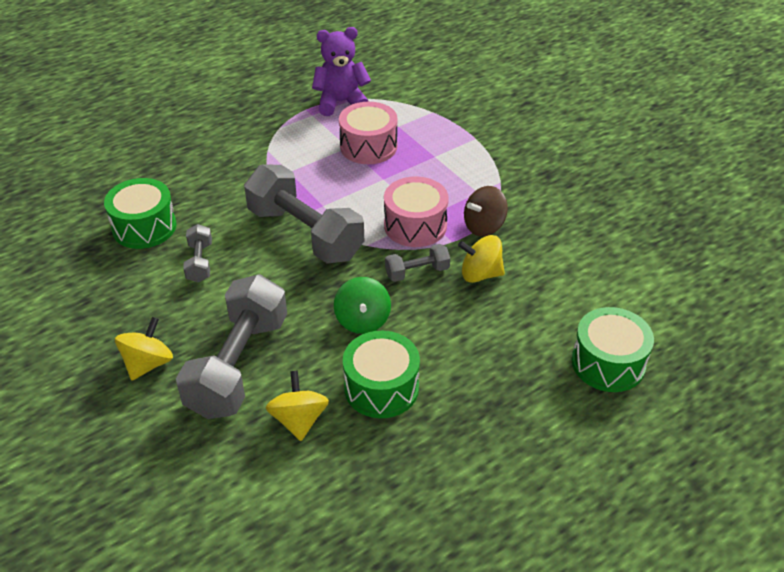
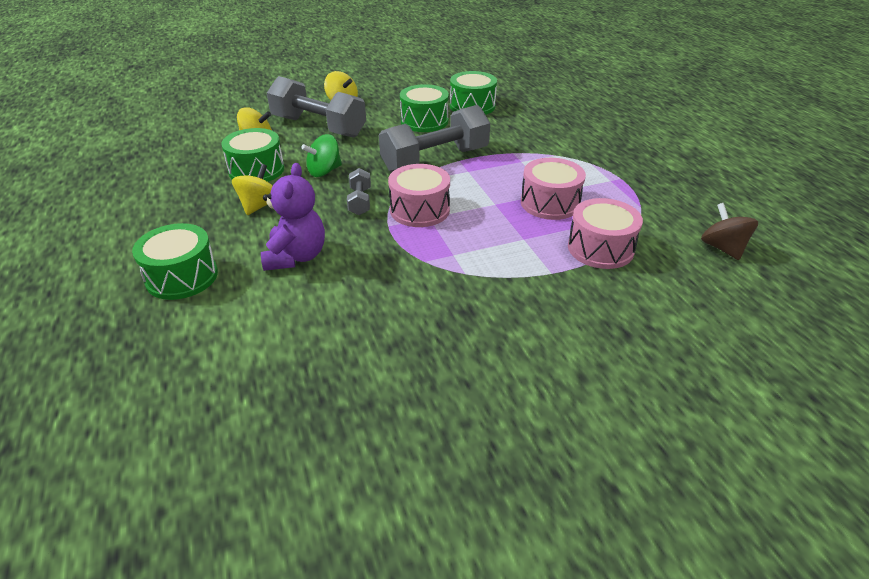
camera: 105 degrees right, 5 degrees down
(200, 262) = (424, 121): grey dumbbell -> green drum
(341, 102) = (632, 198): purple teddy bear -> purple teddy bear (296, 257)
(362, 320) = (324, 171): green spinning top -> green spinning top turned 45 degrees counterclockwise
(430, 116) = (600, 248): none -> pink drum
(480, 274) = (336, 232): yellow spinning top -> yellow spinning top (259, 206)
(484, 226) = (399, 247): brown spinning top -> brown spinning top (722, 248)

